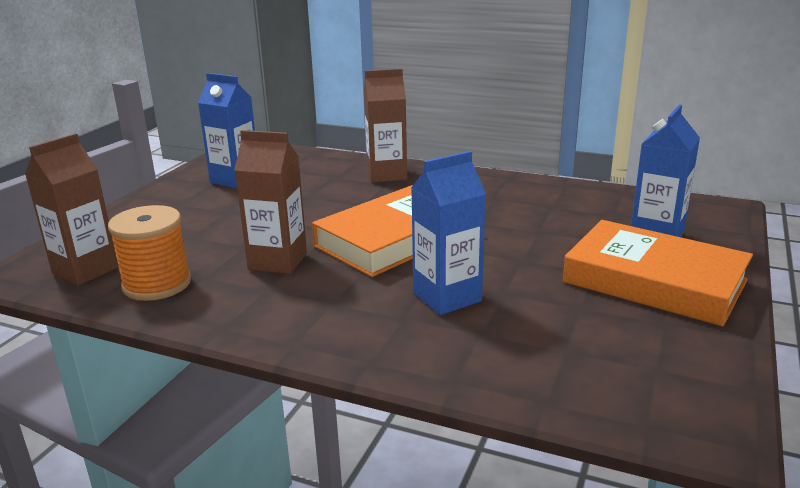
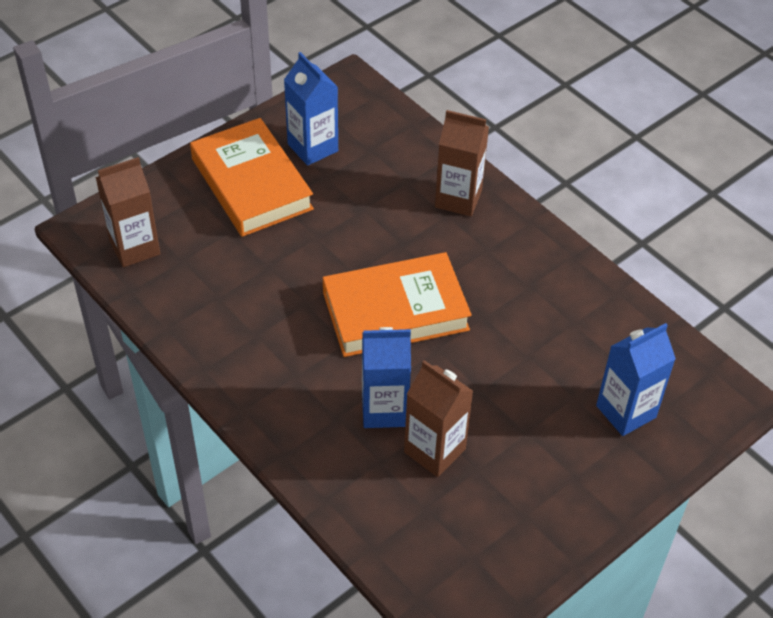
camera: 25 degrees right, 25 degrees up
(157, 284) = (180, 291): orange spool -> none
(278, 261) = (283, 301): brown carton -> brown carton (434, 450)
(654, 281) = (563, 468): orange book -> orange book (251, 184)

